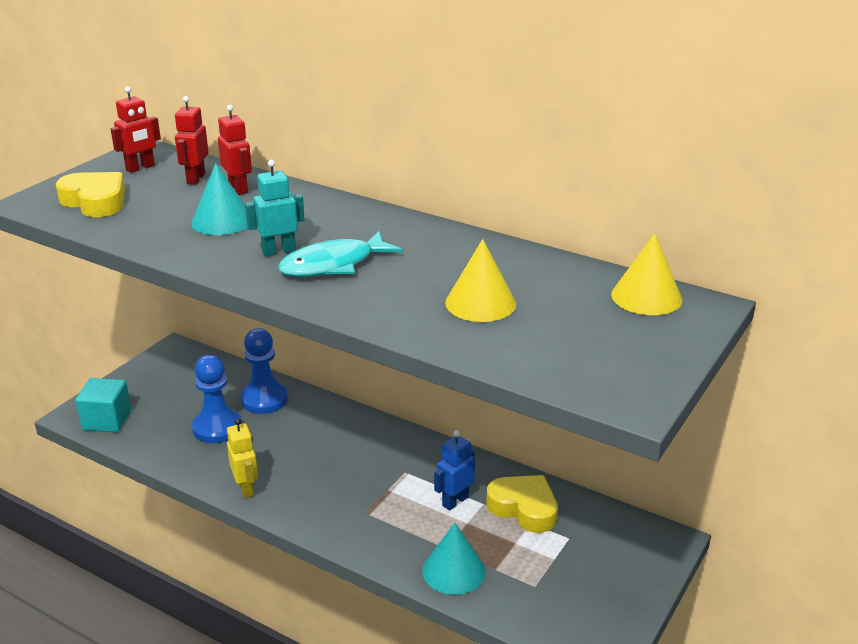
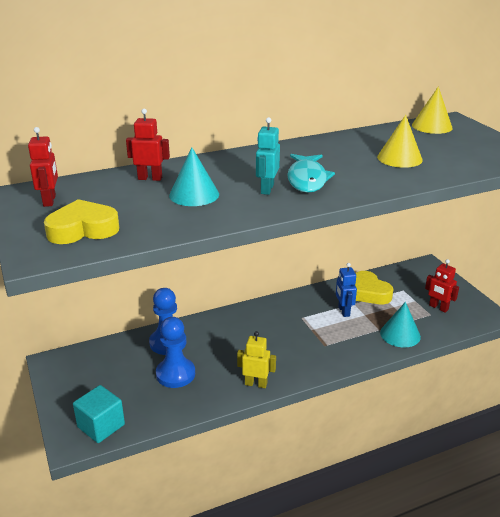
camera: 55 degrees left, 0 degrees up
(195, 179) = (107, 187): red robot -> red robot (438, 308)
(524, 508) = (369, 293): yellow heart -> yellow heart turned 105 degrees counterclockwise

